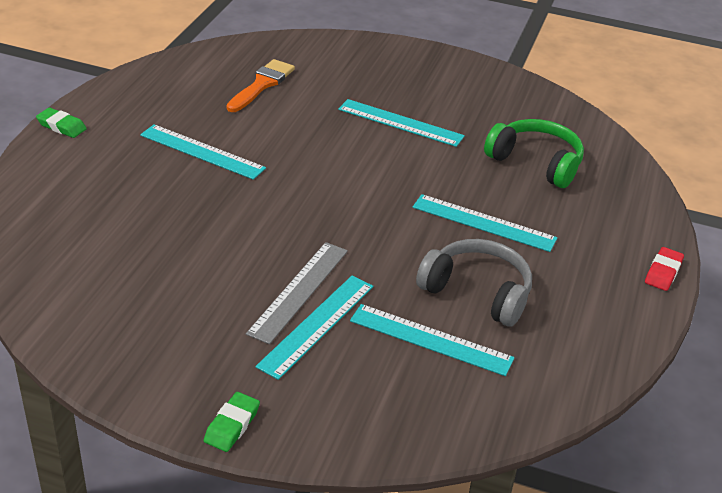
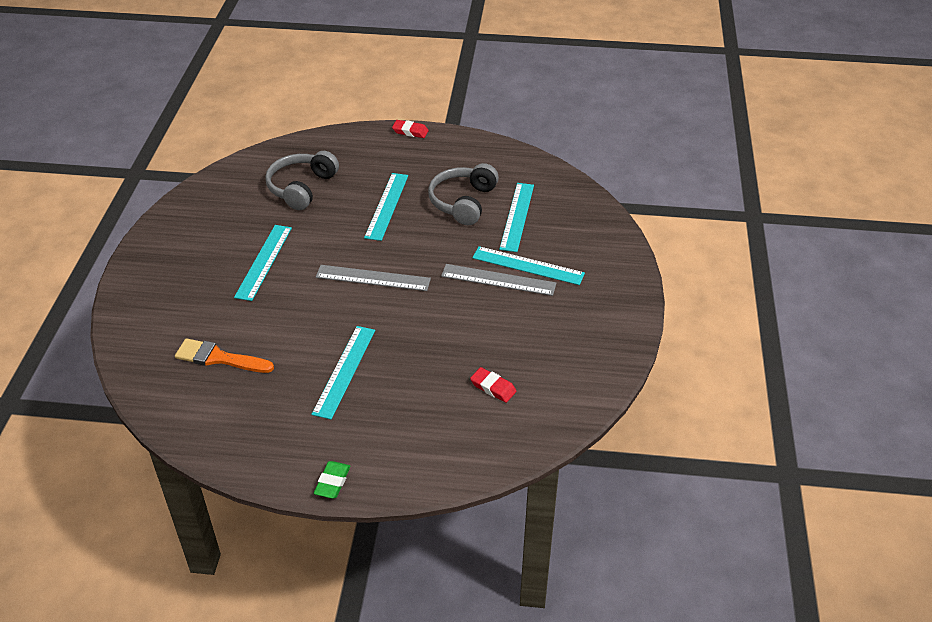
camera: 100 degrees left, 5 degrees up
(114, 247) = (493, 387): none -> red eraser
(232, 425) = (631, 284): green eraser -> none
(343, 191) = (373, 278): none -> grey ruler
(536, 163) = (302, 188): green headphones -> grey headphones

